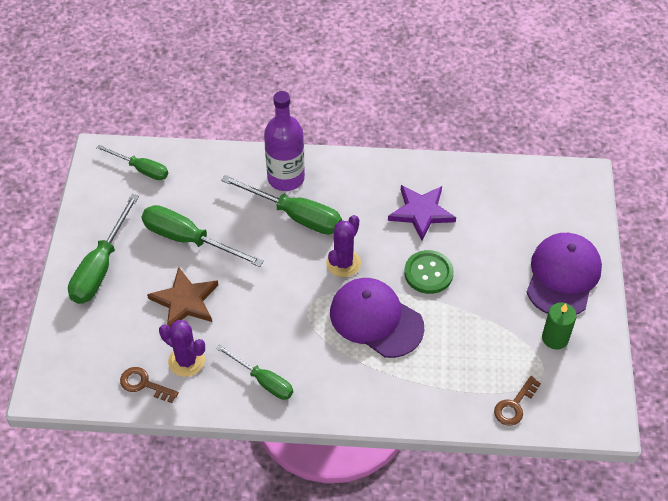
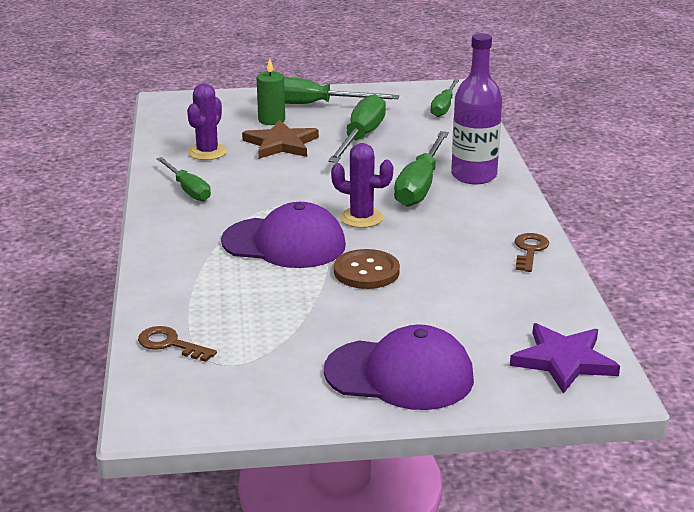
camera: 80 degrees right, 25 degrees down
(144, 384) = (177, 137): brown key -> brown key (529, 250)
(263, 381) = (188, 190): green screwdriver -> green screwdriver turned 60 degrees counterclockwise
(376, 319) = (284, 243): purple cap -> purple cap turned 75 degrees clockwise
(421, 212) = (464, 260): purple star -> purple star (564, 361)
(428, 273) = (366, 271): green button -> brown button
(555, 338) = (286, 372): green candle -> green candle (271, 120)

